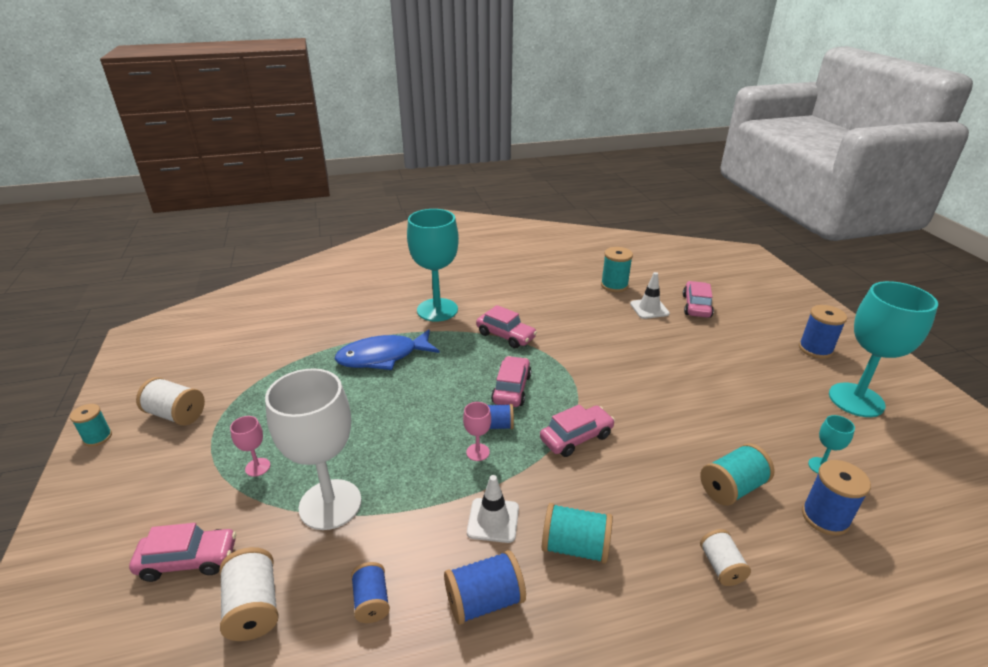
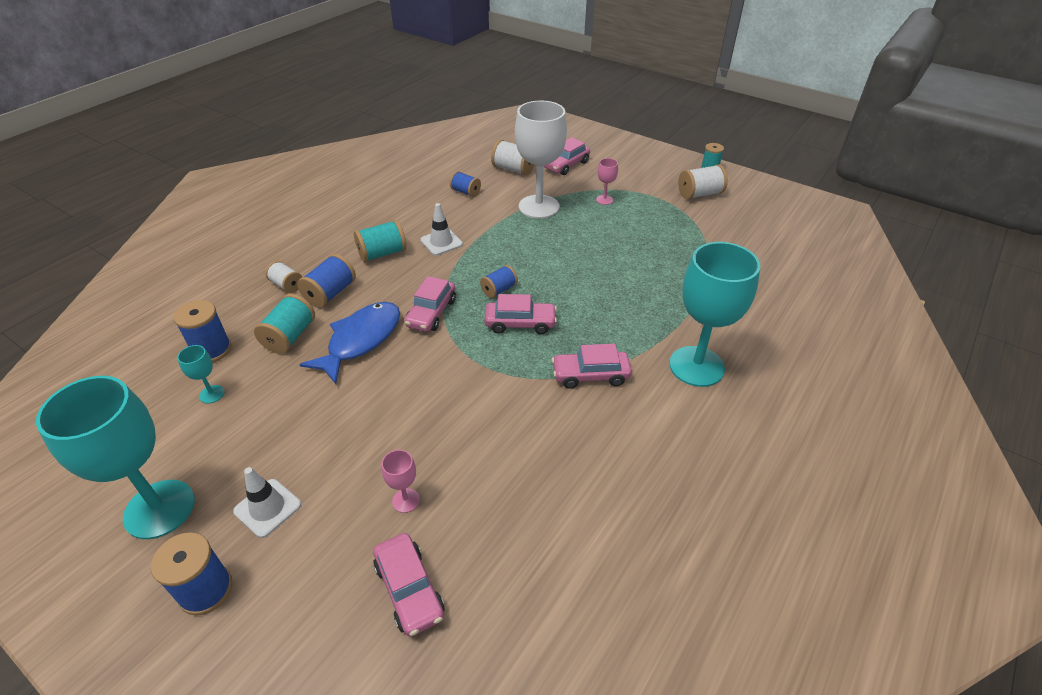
camera: 140 degrees right, 10 degrees up
(382, 357) = (656, 292): blue fish -> blue fish (361, 340)
(477, 452) = (491, 268): pink goblet -> pink goblet (406, 500)
(484, 601) = (412, 215): blue spool -> blue spool (330, 293)
(511, 389) = (520, 323): pink car -> pink car turned 60 degrees counterclockwise
(614, 285) = (558, 561): turquoise spool -> none
(649, 309) = (473, 533): white traffic cone -> white traffic cone (267, 508)

